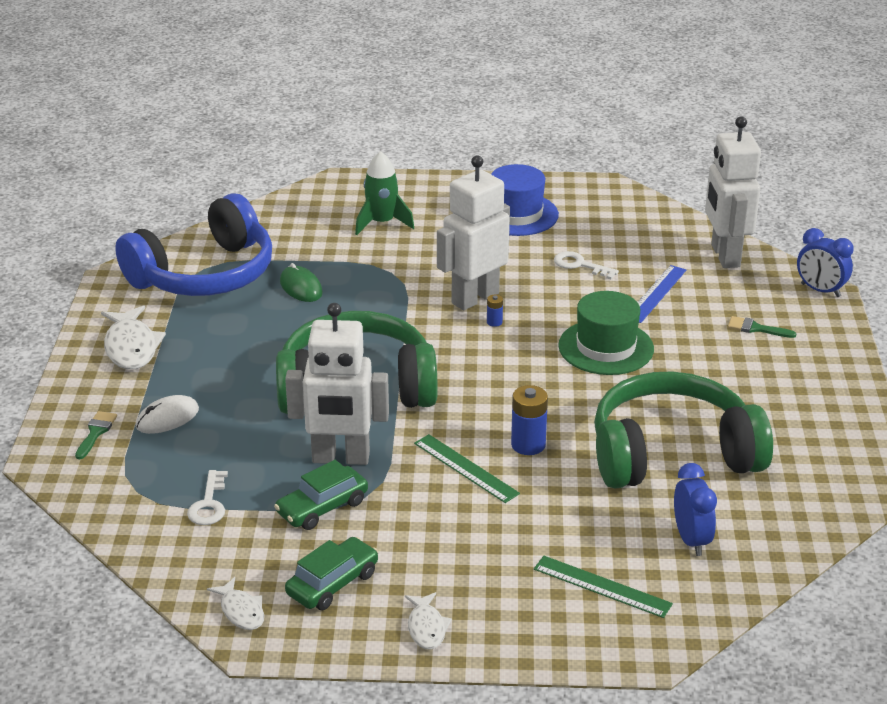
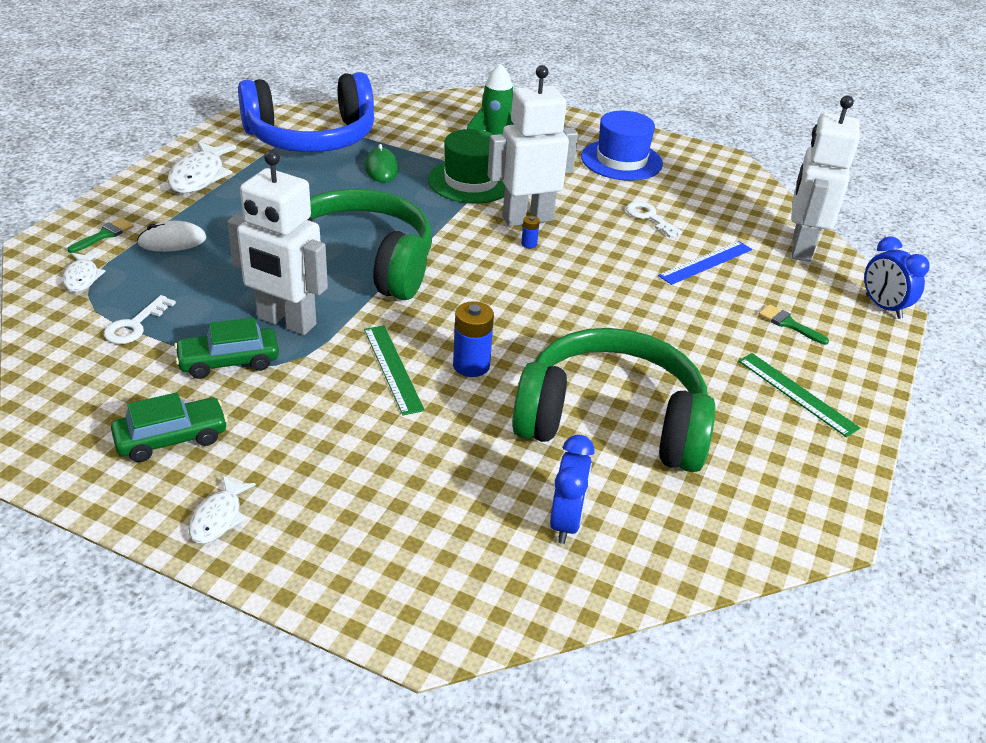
camera: 20 degrees right, 5 degrees up
(241, 611) = (66, 435): white fish -> white fish (82, 277)
(602, 586) = (431, 539): green ruler -> green ruler (797, 393)
(606, 347) = (619, 297): green hat -> green hat (471, 181)

